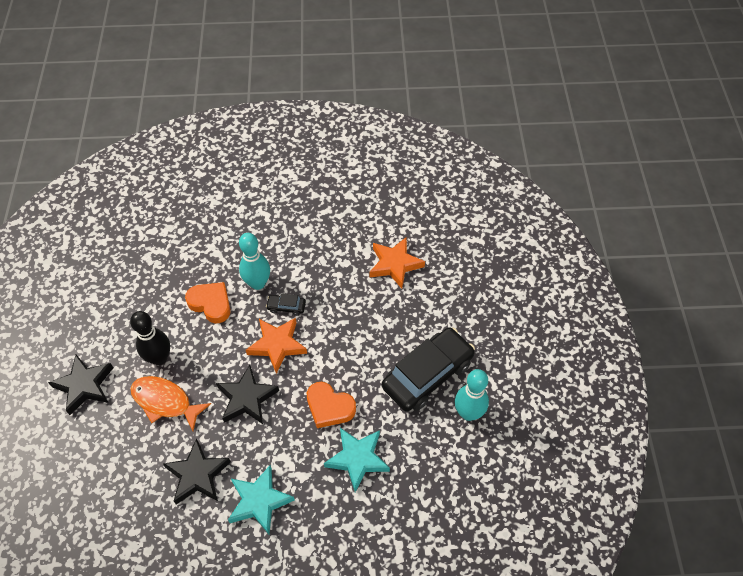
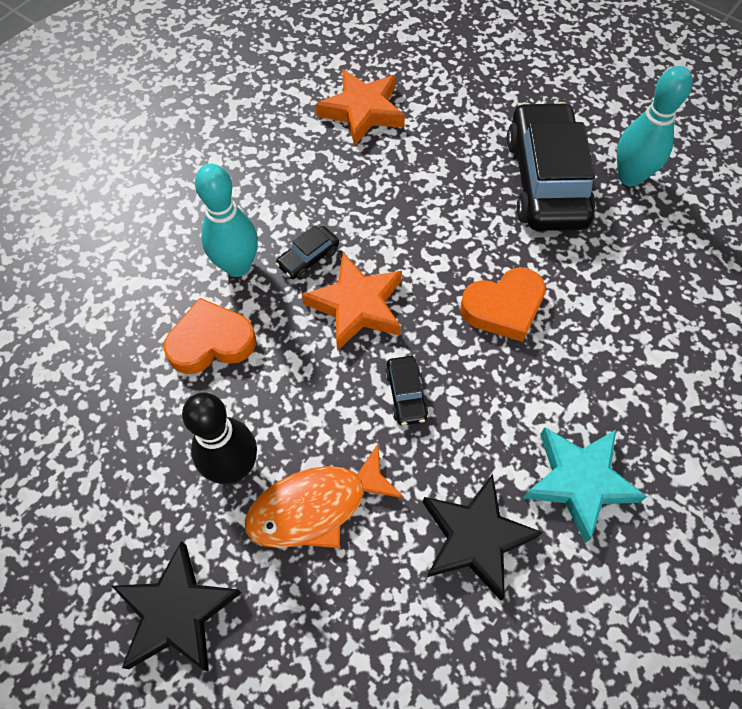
camera: 50 degrees left, 5 degrees up
(247, 398) = (406, 394): black star -> black car
(357, 459) = (604, 325): turquoise star -> none

